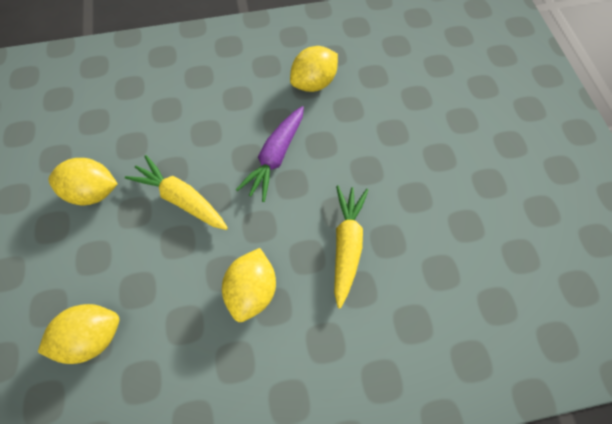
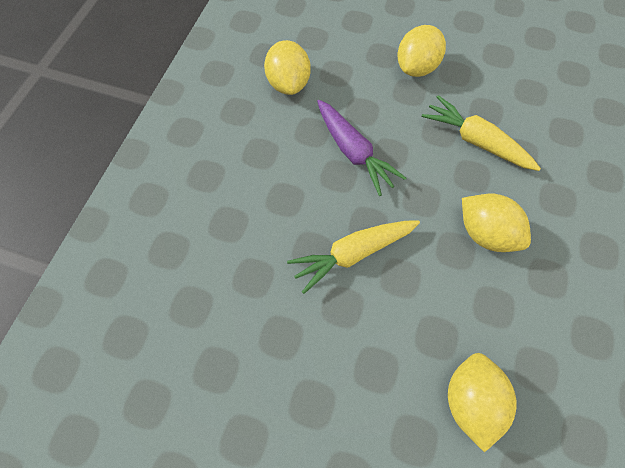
camera: 60 degrees left, 0 degrees up
(94, 192) = (292, 340): yellow lemon -> yellow lemon (416, 67)

